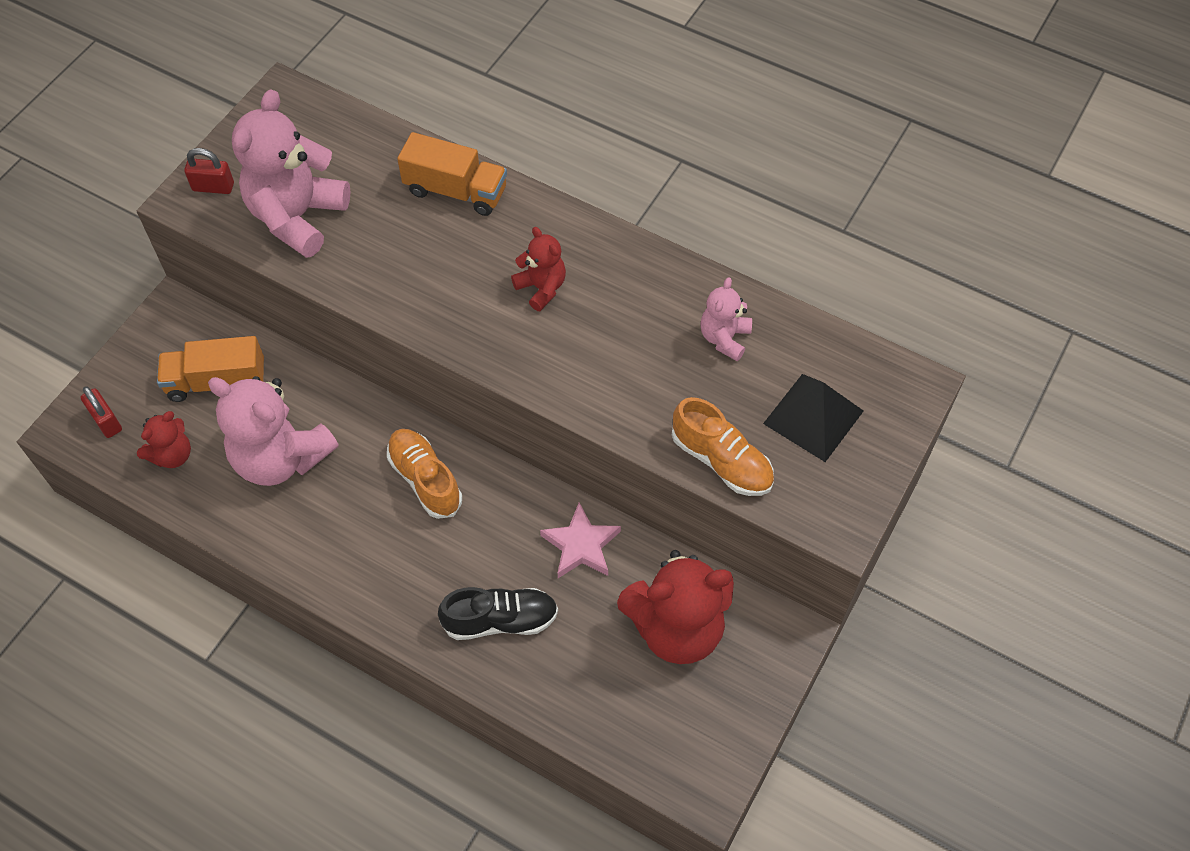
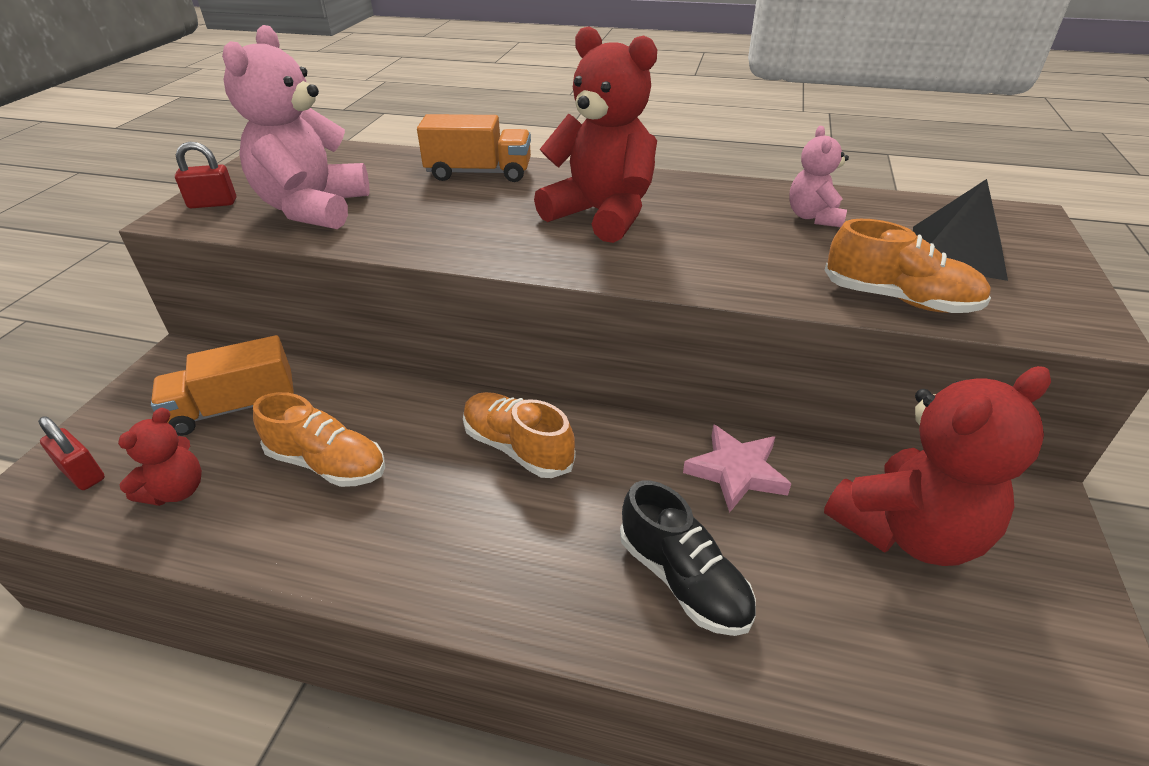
camera: 15 degrees left, 20 degrees down
(281, 457) = (327, 463): pink teddy bear -> orange shoe
(500, 620) = (683, 579): black shoe -> black shoe turned 75 degrees clockwise
(541, 288) = (602, 214): red teddy bear -> red teddy bear, size x1.95

